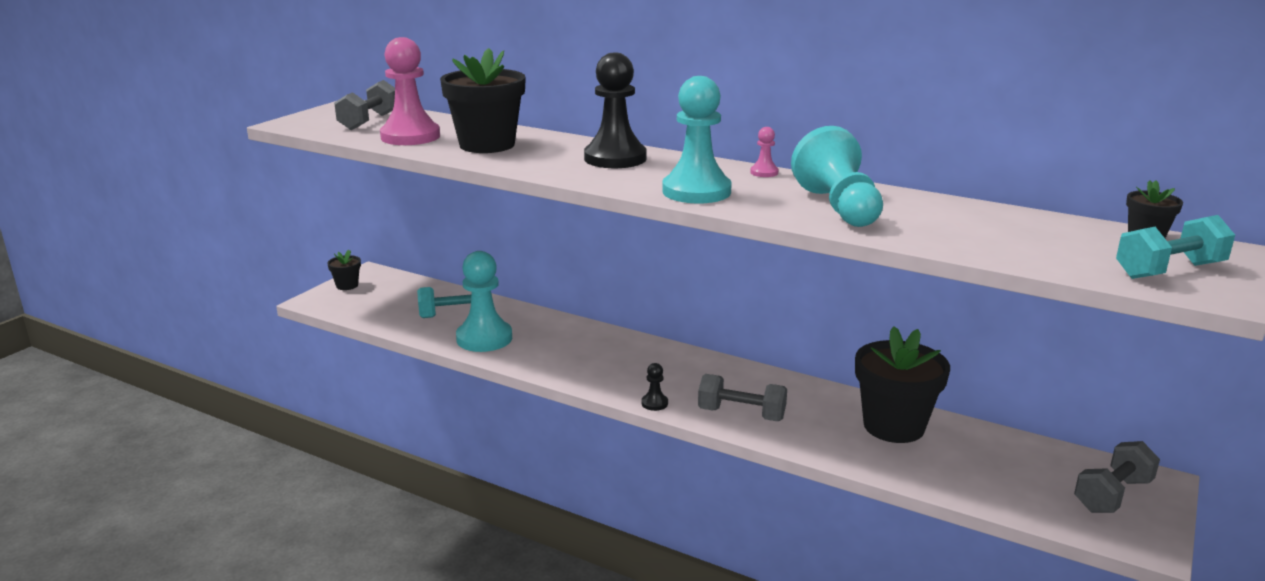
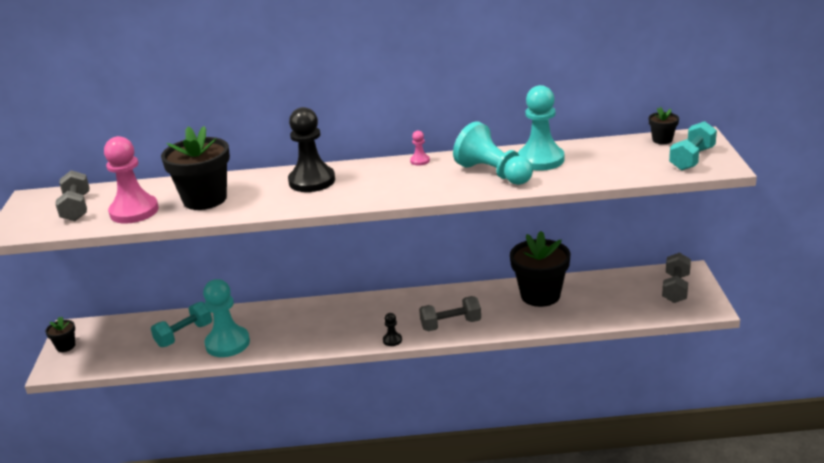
camera: 30 degrees left, 5 degrees up
(696, 191) = (399, 190): turquoise pawn -> turquoise pawn (540, 160)

